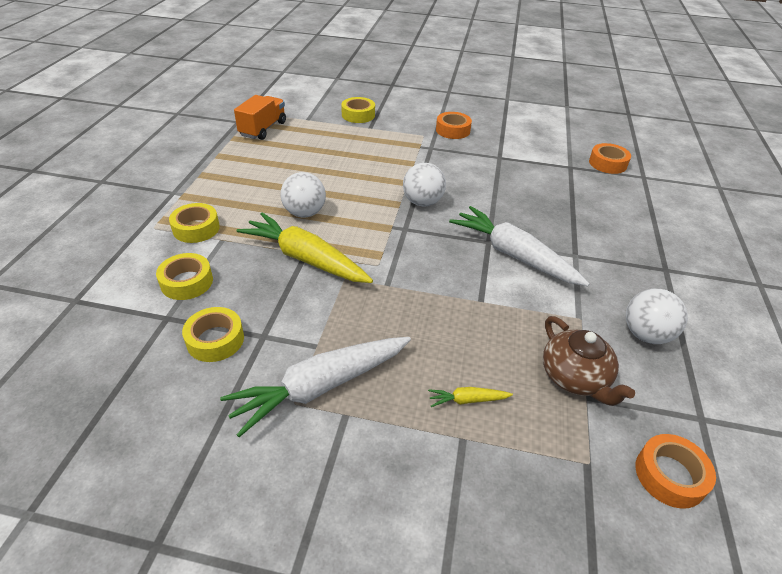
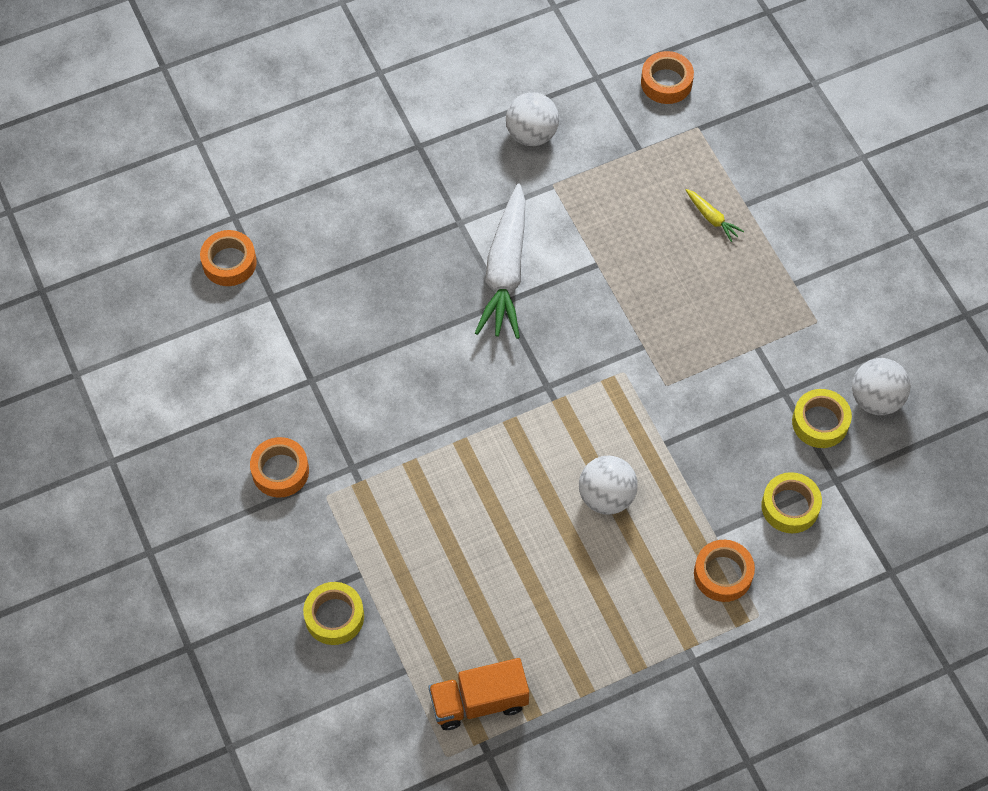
camera: 125 degrees left, 20 degrees up
(196, 228) = (723, 574): yellow tape -> orange tape
(305, 258) = (671, 437): yellow carrot -> none
(320, 387) = (789, 315): white carrot -> none
(422, 202) = (485, 400): white ball -> white ball (875, 399)
(575, 378) = (626, 163): brown teapot -> none

